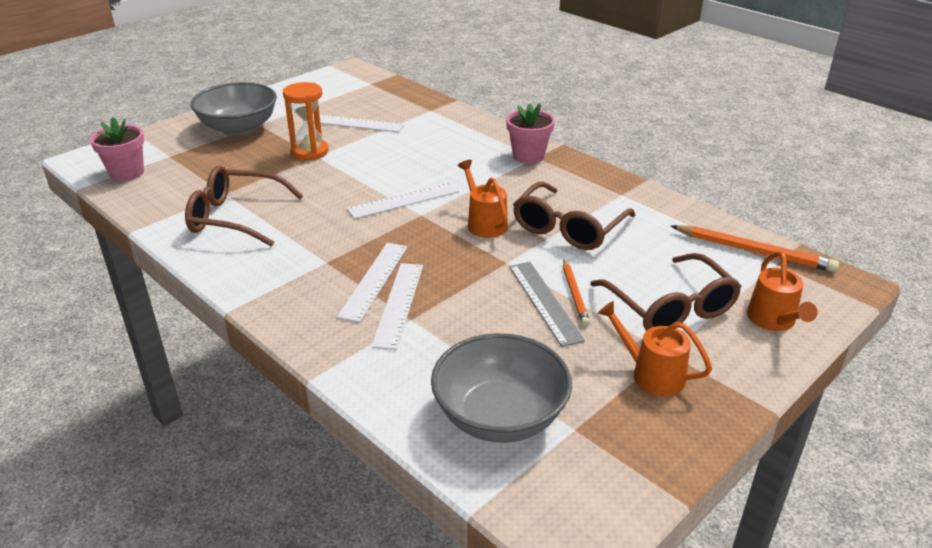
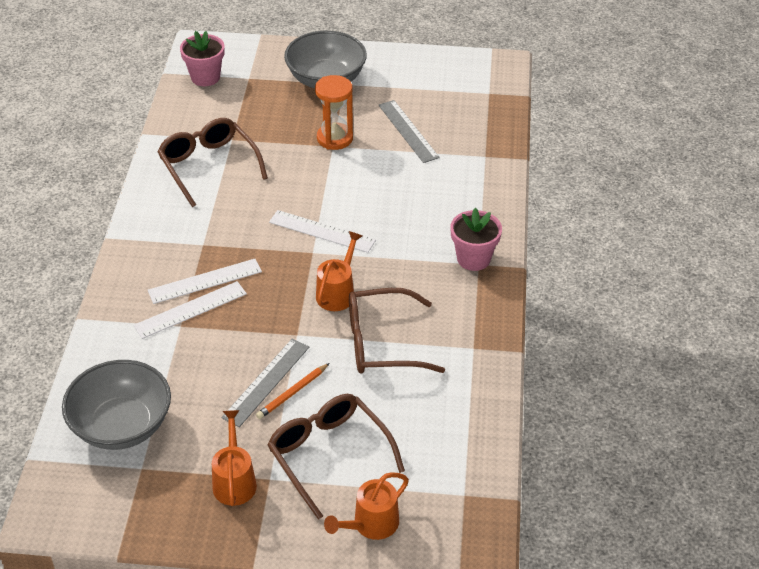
camera: 50 degrees right, 10 degrees up
(355, 123) = (408, 131): white ruler -> grey ruler
(670, 307) = (329, 455): brown glasses -> brown glasses turned 120 degrees clockwise
(754, 251) = (467, 473): orange pencil -> none

